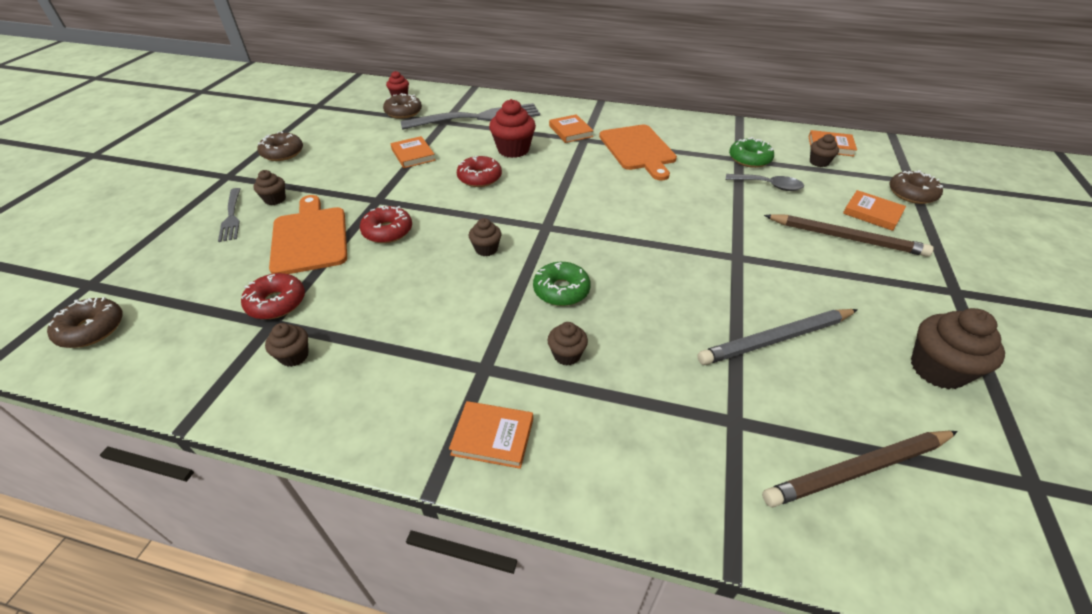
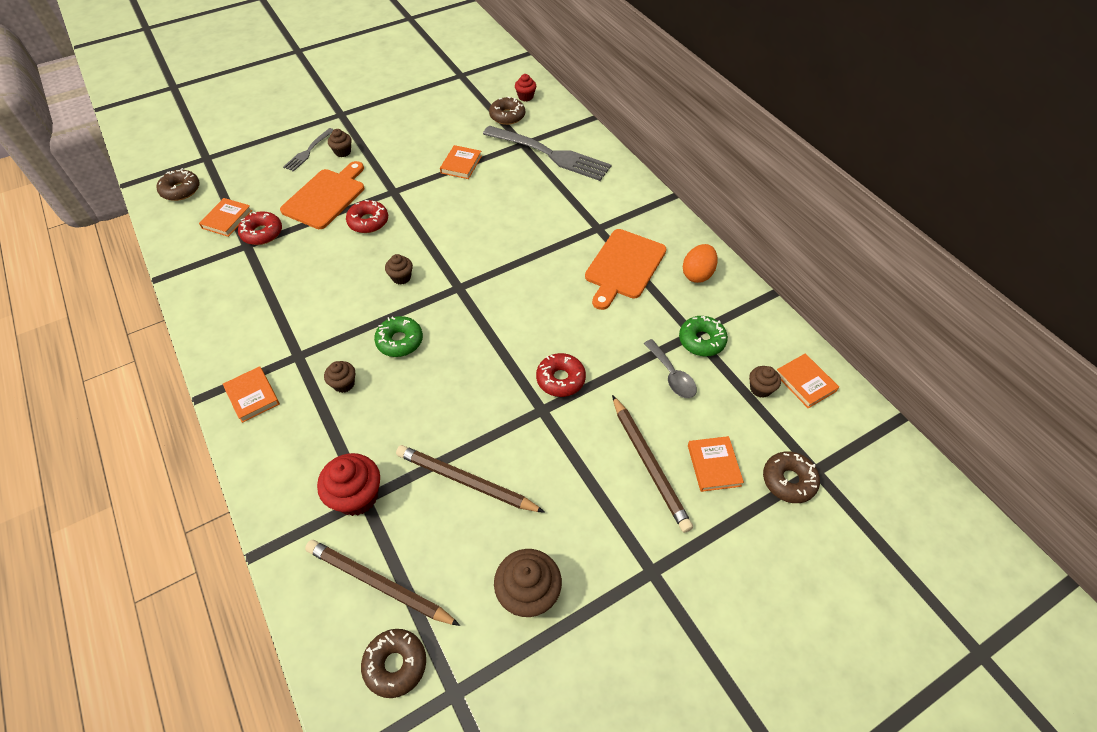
camera: 45 degrees right, 10 degrees up
(282, 153) = (390, 111): brown donut -> brown donut (395, 664)
(294, 356) = (233, 274): brown cupcake -> none
(479, 178) = (475, 215): red donut -> red donut (560, 379)
(513, 150) = (532, 203): red cupcake -> red cupcake (357, 496)
(570, 131) = (599, 213): orange book -> orange book (227, 219)
(686, 130) = (697, 274): none -> orange egg
(776, 339) = (466, 481): grey pencil -> brown pencil

